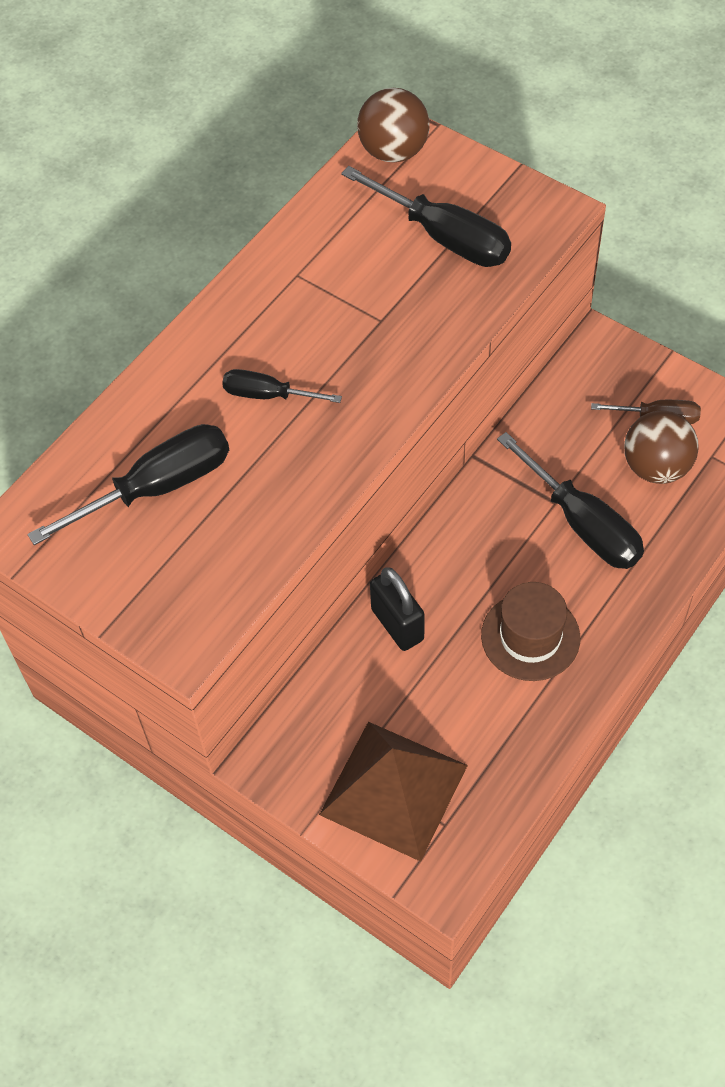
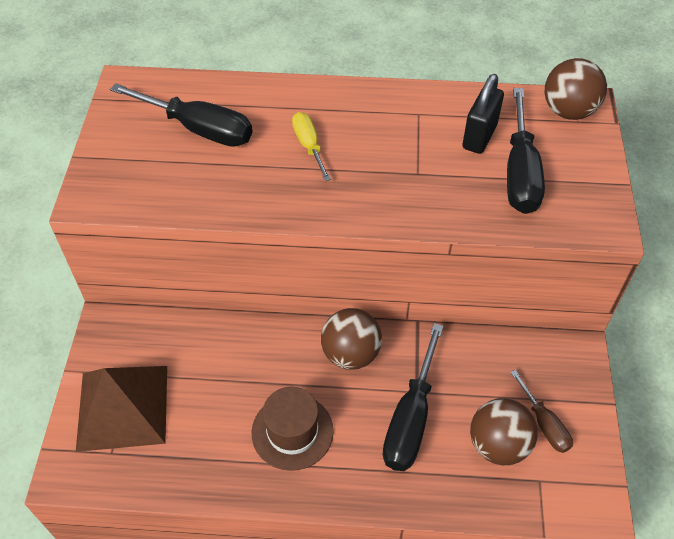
camera: 55 degrees right, 5 degrees down
(268, 395) = (309, 146): black screwdriver -> yellow screwdriver
(397, 624) = (251, 345): black padlock -> black padlock (479, 137)
(472, 536) = (350, 354): none -> brown ball

